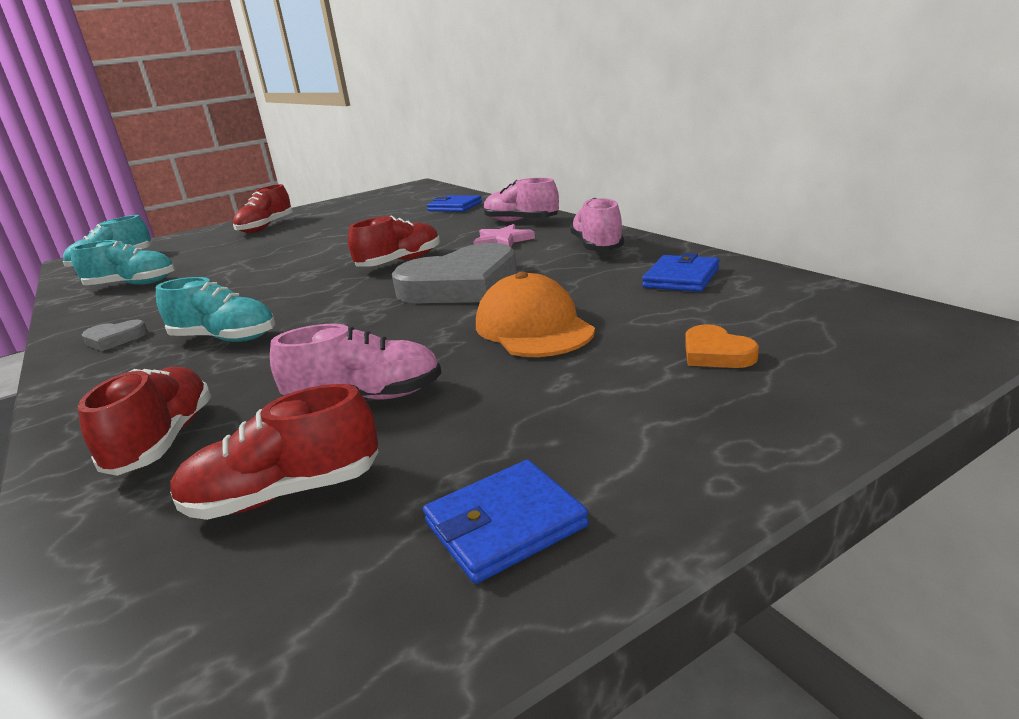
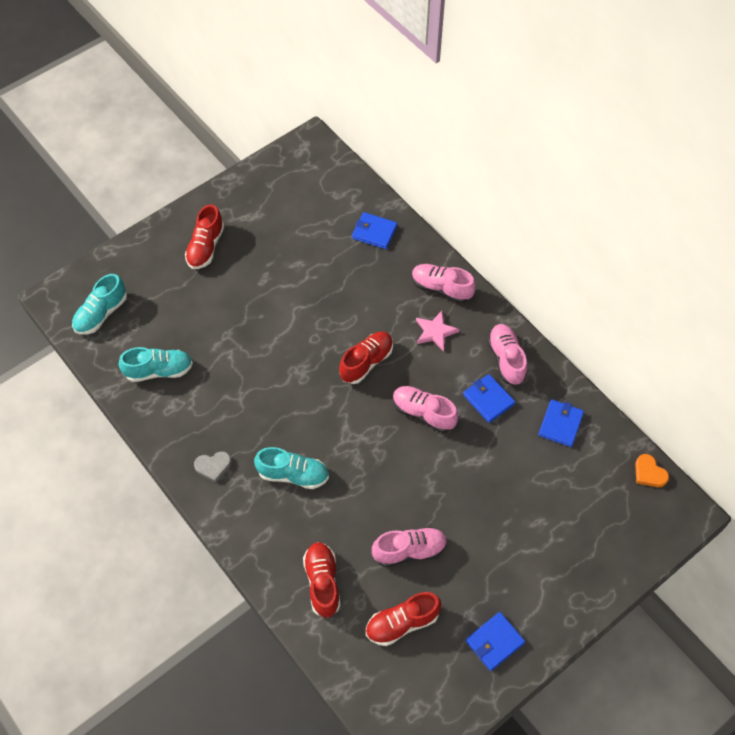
camera: 10 degrees left, 35 degrees up
(461, 285) = (423, 413): grey heart -> pink shoe
(533, 327) = (480, 481): orange cap -> none
(564, 270) = (488, 399): none -> blue wallet
(716, 353) = (574, 521): orange heart -> orange heart (649, 473)

